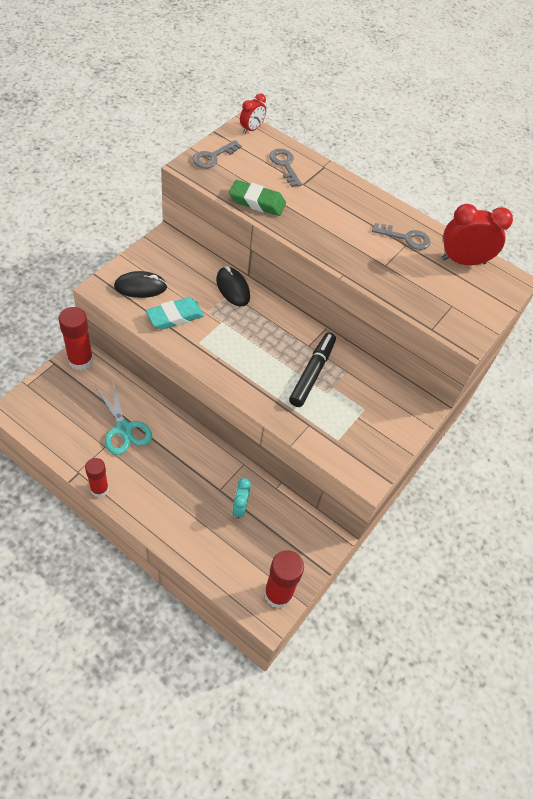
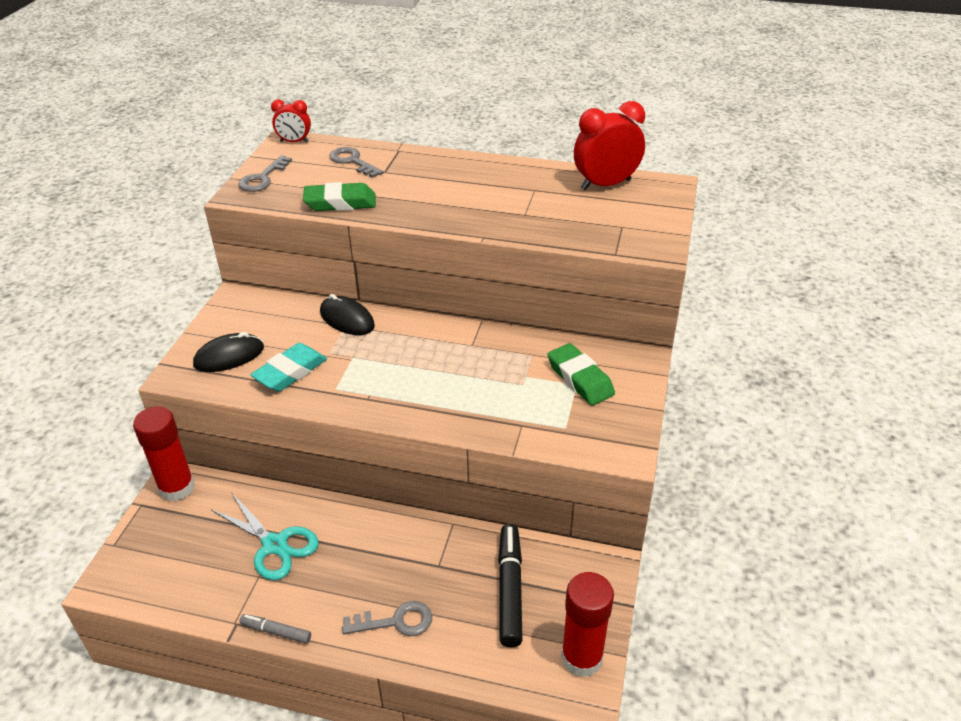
camera: 15 degrees left, 15 degrees down
(99, 489) = (276, 631): red glue stick -> grey marker
(240, 507) = (475, 575): turquoise clock -> none
(251, 129) = (294, 142): red clock -> red clock turned 75 degrees clockwise
(312, 373) = (493, 371): black marker -> black marker (510, 589)
(369, 406) = (580, 379): none -> green eraser
(406, 238) = (531, 184): grey key -> grey key (396, 621)

